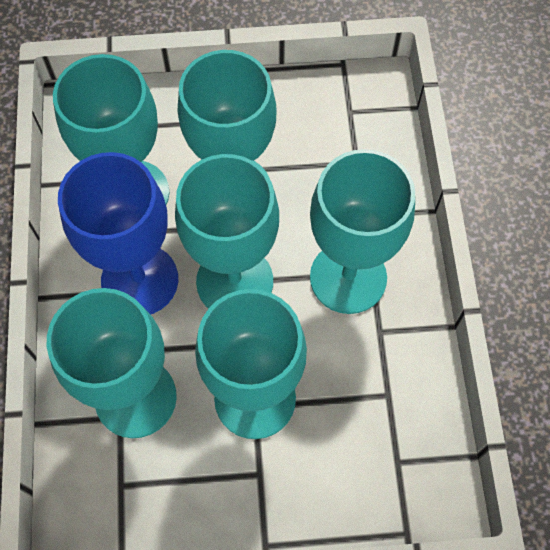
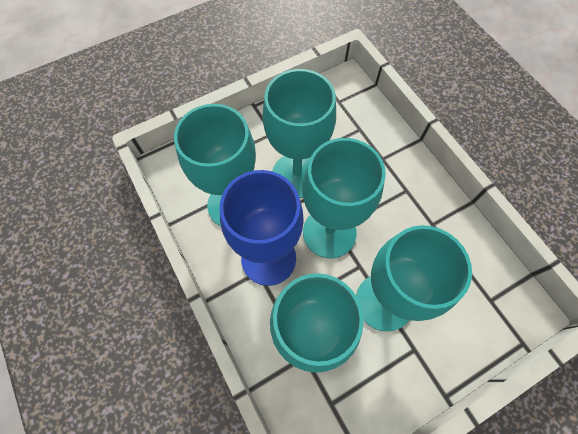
camera: 25 degrees left, 0 degrees up
(348, 277) = (395, 200): turquoise goblet -> none

